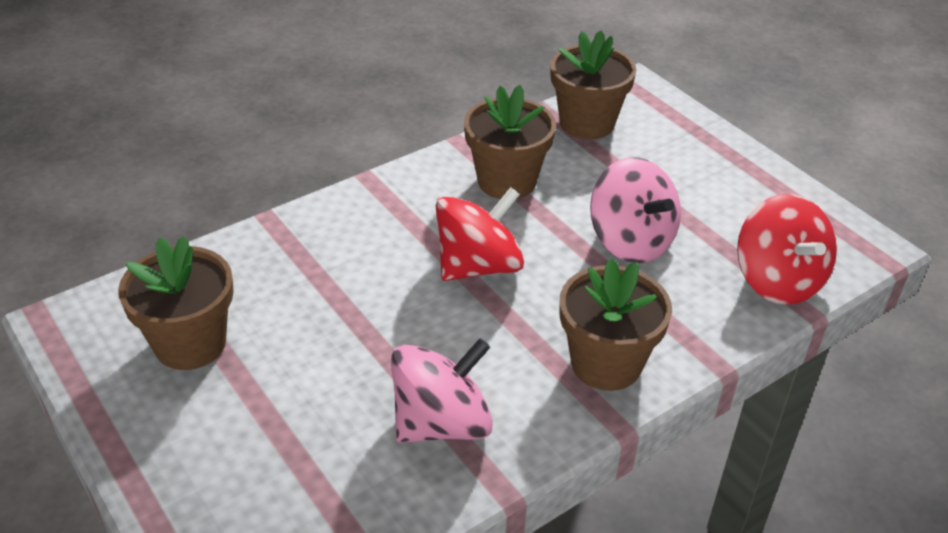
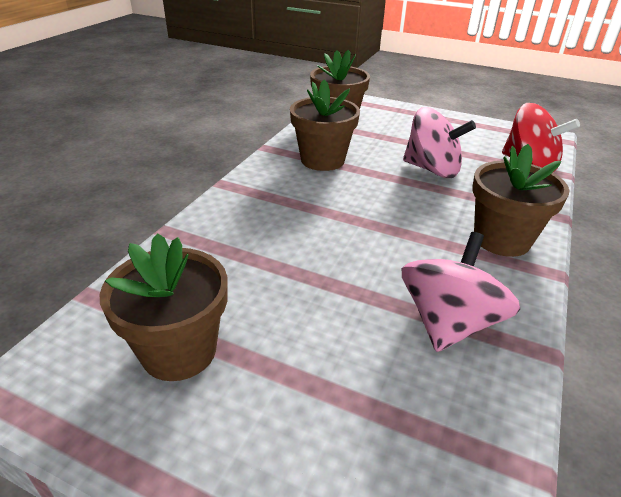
camera: 30 degrees left, 5 degrees down
(478, 266) = (358, 211): red spinning top -> none

